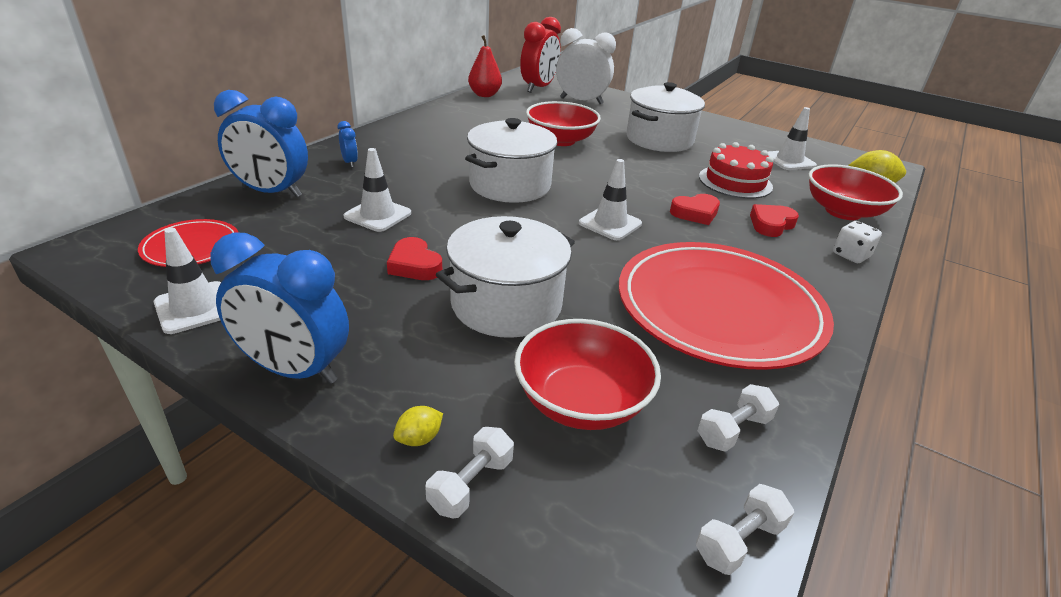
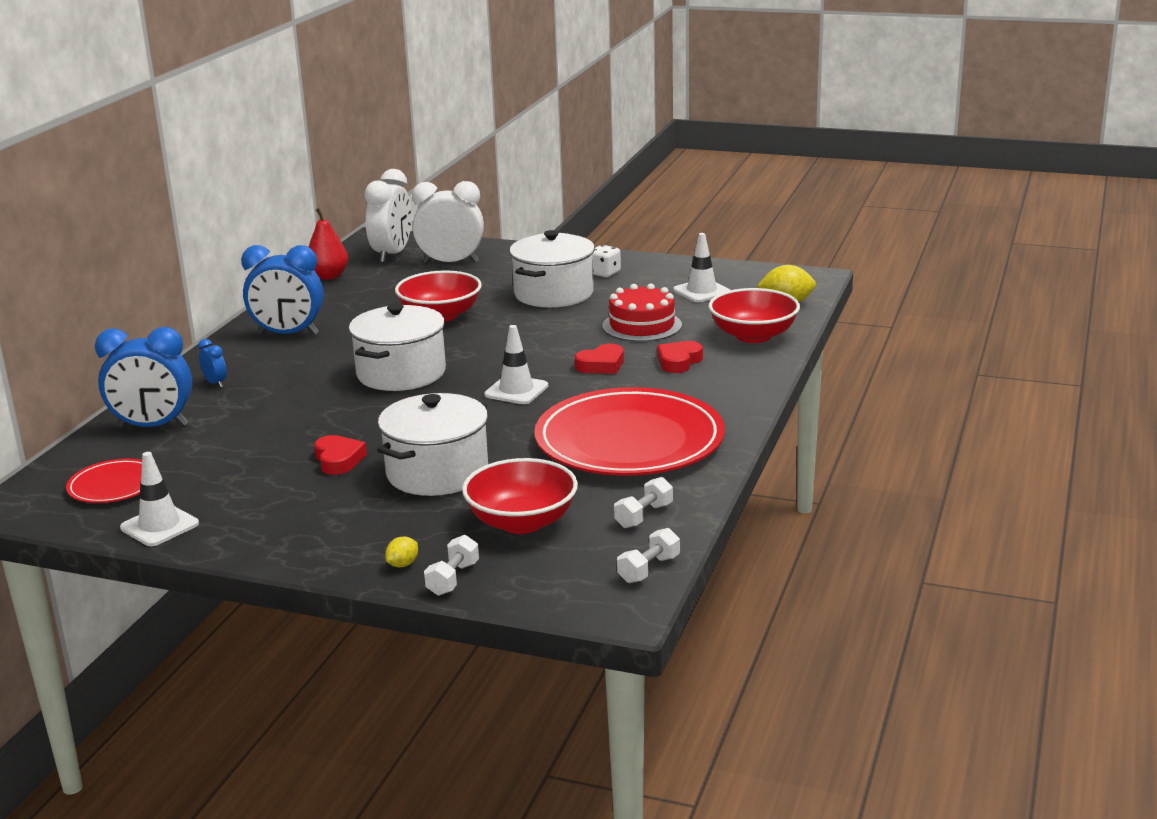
camera: 10 degrees left, 10 degrees down
(295, 370) = (279, 547): blue clock -> blue clock (288, 334)
(378, 215) = (277, 426): white traffic cone -> none
(414, 265) = (338, 460): red heart -> red heart turned 150 degrees counterclockwise
(538, 88) = (392, 254): red clock -> white clock
(850, 255) = (755, 375): white dice -> white dice (604, 273)

